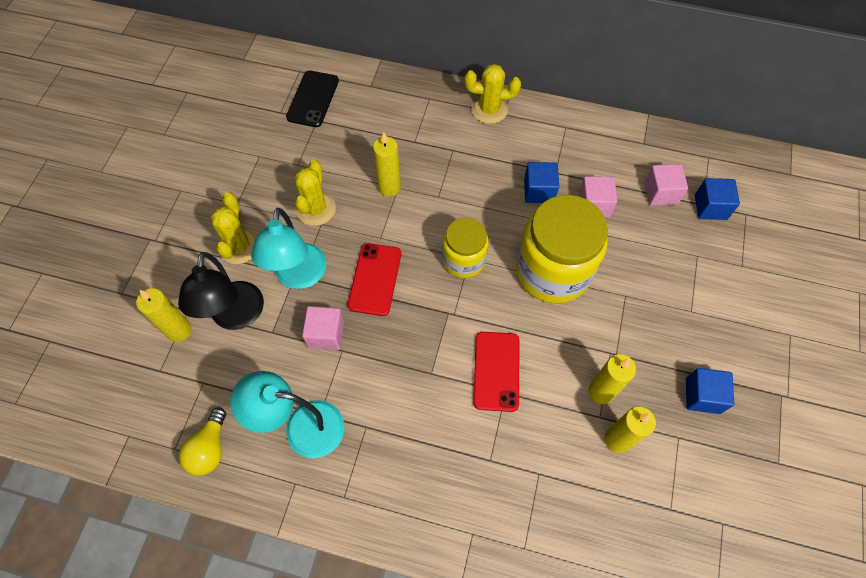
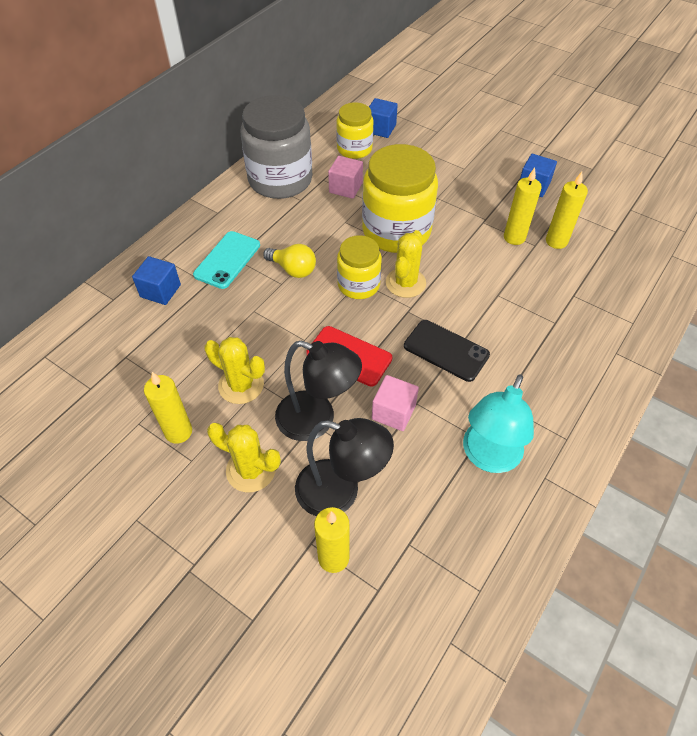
camera: 70 degrees left, 10 degrees down
(210, 449) = (489, 552): yellow light bulb -> yellow light bulb (293, 269)
(299, 277) = (317, 420): turquoise lamp -> black lamp
(313, 99) = (94, 353): black phone -> black phone (446, 350)
(389, 187) = (250, 317): yellow candle -> yellow candle (178, 432)
(448, 145) = (227, 260): none -> turquoise phone
(489, 109) = (206, 220): yellow cactus -> yellow cactus (405, 283)
(496, 371) = (476, 294): red phone -> none
(539, 191) = (313, 215): blue cube -> blue cube (160, 291)
(574, 145) = (280, 180): none -> grey jar
(660, 193) = (354, 149): pink cube -> yellow jar

